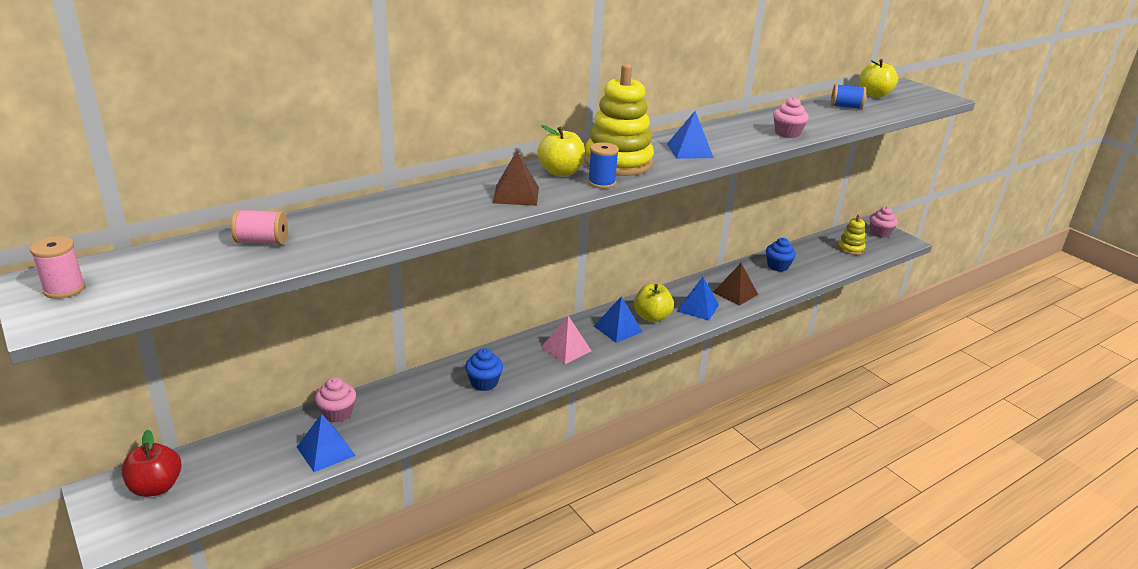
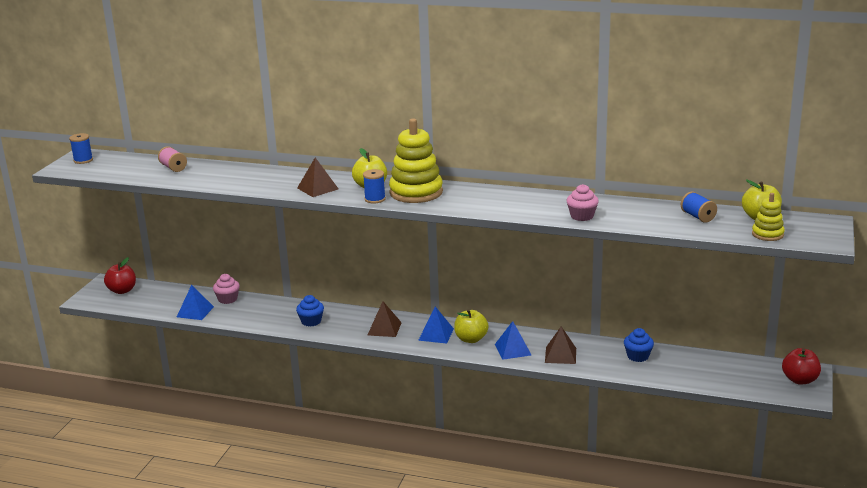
camera: 55 degrees right, 5 degrees down
(64, 289) = (83, 160): pink spool -> blue spool
(566, 349) = (384, 328): pink pyramid -> brown pyramid
(689, 150) = (479, 202): blue pyramid -> none
(850, 248) = (736, 376): yellow stacking toy -> yellow stacking toy (767, 234)
(880, 233) = (800, 380): pink cupcake -> red apple

